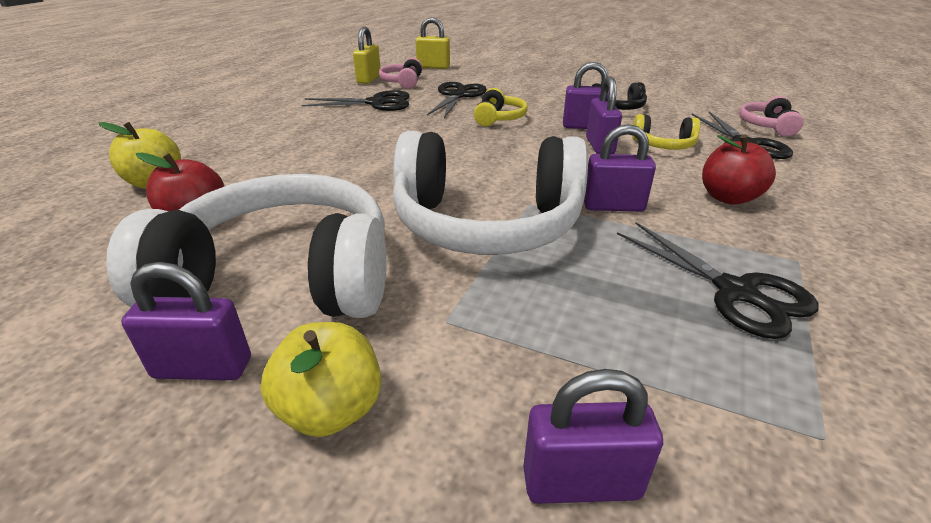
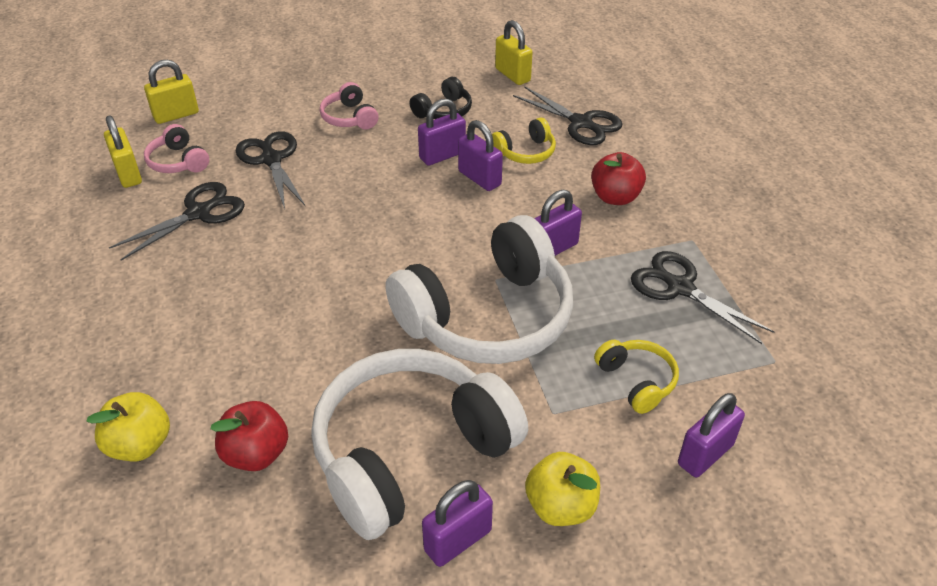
camera: 40 degrees left, 10 degrees up
(499, 118) = (355, 179): yellow headphones -> yellow headphones (636, 381)
(706, 106) = (512, 75): none -> yellow padlock
(735, 292) = (680, 288): black scissors -> black scissors turned 150 degrees counterclockwise
(767, 126) = (578, 87): pink headphones -> pink headphones (349, 117)

